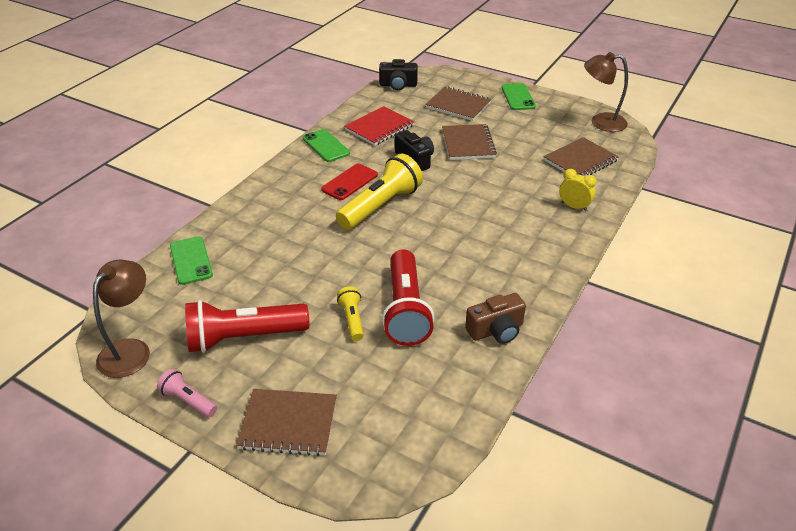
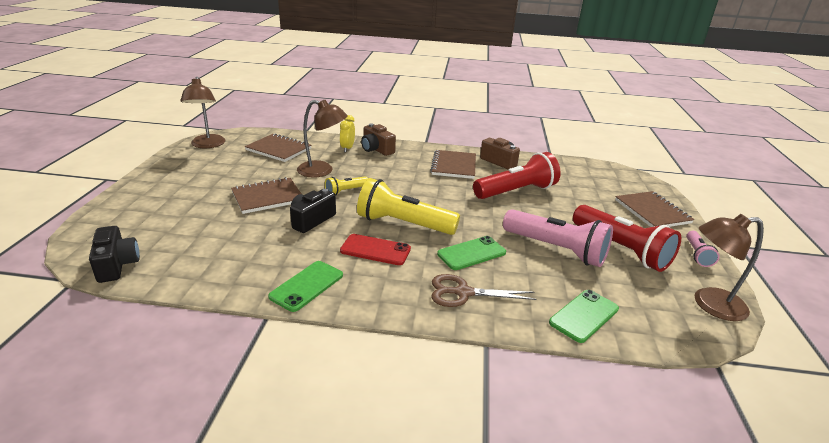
camera: 115 degrees left, 10 degrees down
(265, 209) = (463, 293): none -> brown scissors
(278, 287) = (556, 249): none -> pink flashlight
(352, 319) = (548, 209): yellow flashlight -> yellow flashlight (345, 191)
(379, 128) = (247, 255): red notebook -> none
(458, 105) = (179, 213): brown notebook -> brown notebook (454, 166)
(514, 180) = (322, 171): none -> brown lamp
(518, 97) = (156, 183): green phone -> green phone (471, 253)
(566, 228) = (376, 149): none -> brown camera

